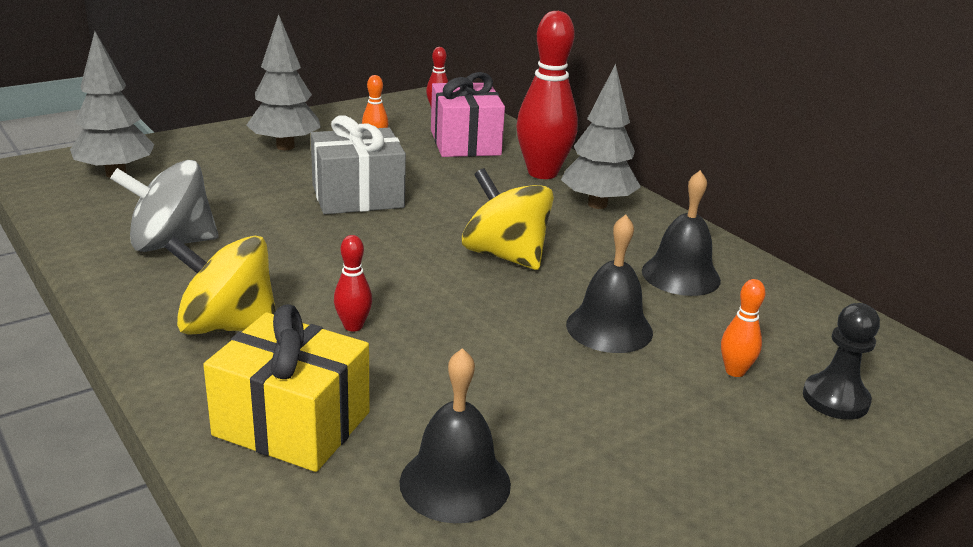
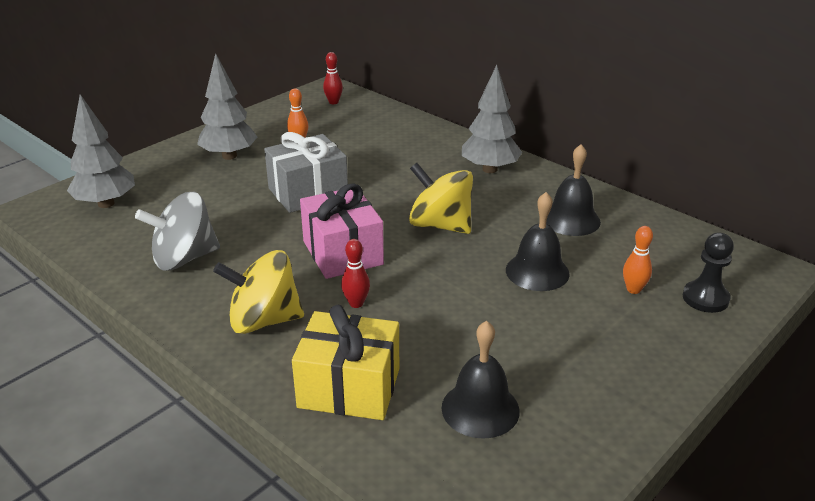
camera: 10 degrees left, 5 degrees up
(465, 143) = (368, 130): pink gift -> pink gift (342, 253)
(542, 173) = (438, 148): red bowling pin -> none

